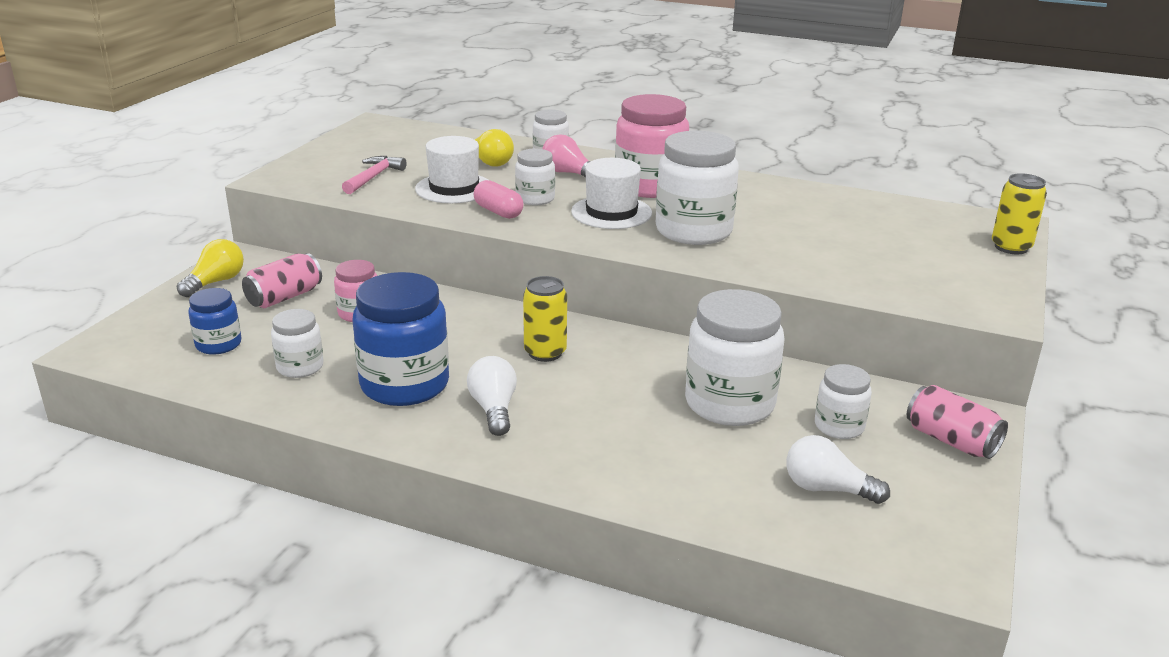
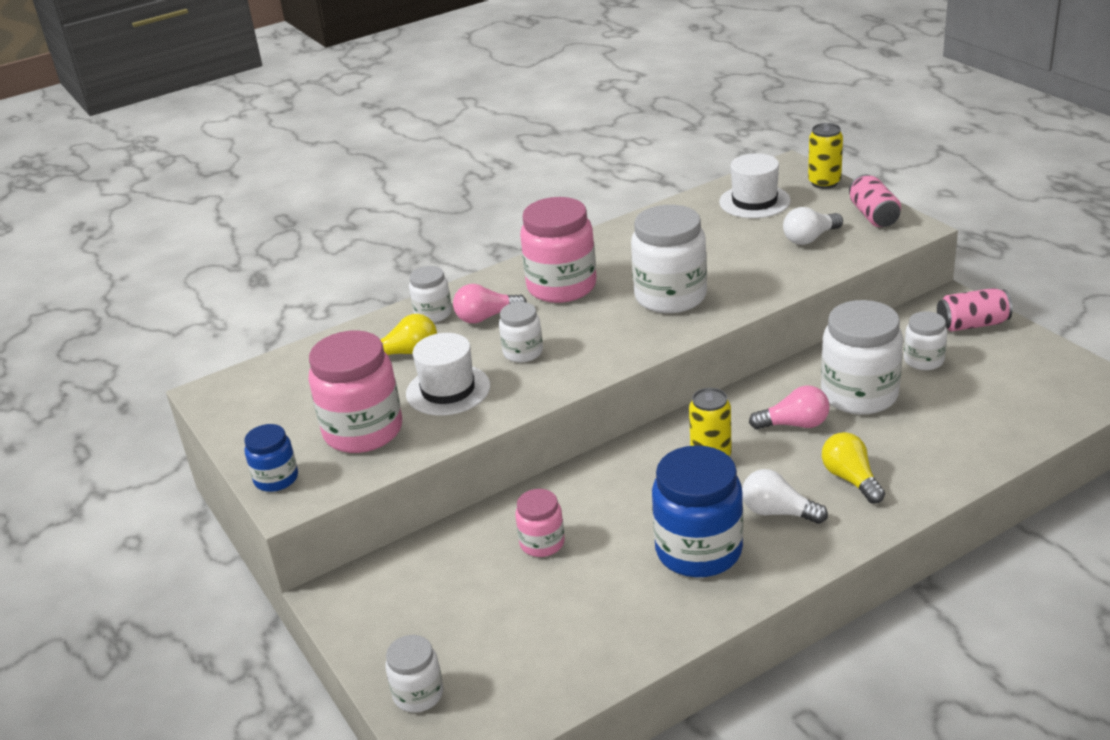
camera: 50 degrees left, 5 degrees up
(215, 282) = (375, 627): yellow light bulb -> yellow light bulb (851, 479)
(218, 344) = (519, 654): blue jar -> blue jar (276, 479)
(284, 297) = (460, 585): pink can -> pink can (873, 215)
(300, 367) = (613, 607): white jar -> white jar (418, 694)
(373, 177) = (363, 431): pink hammer -> pink jar
(498, 212) = (530, 380): pink capsule -> none
(611, 212) = (594, 323): white hat -> white hat (754, 201)
(639, 381) = (794, 424): none -> pink light bulb
(827, 489) = (992, 396): white light bulb -> white light bulb (810, 238)

